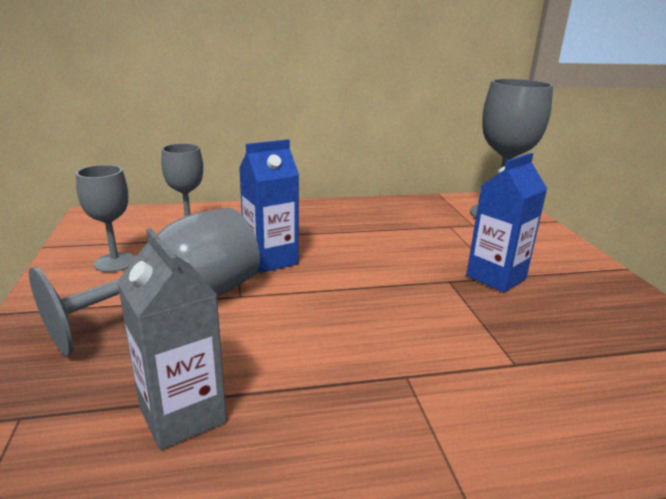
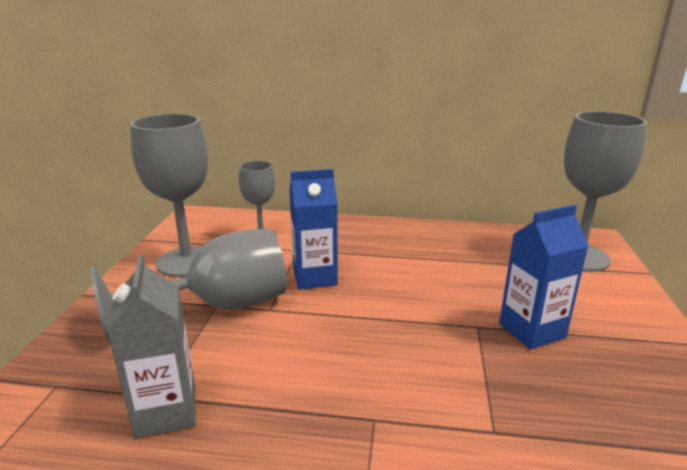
camera: 20 degrees right, 0 degrees up
(115, 262) = (187, 261): grey goblet -> grey goblet, size x1.73

